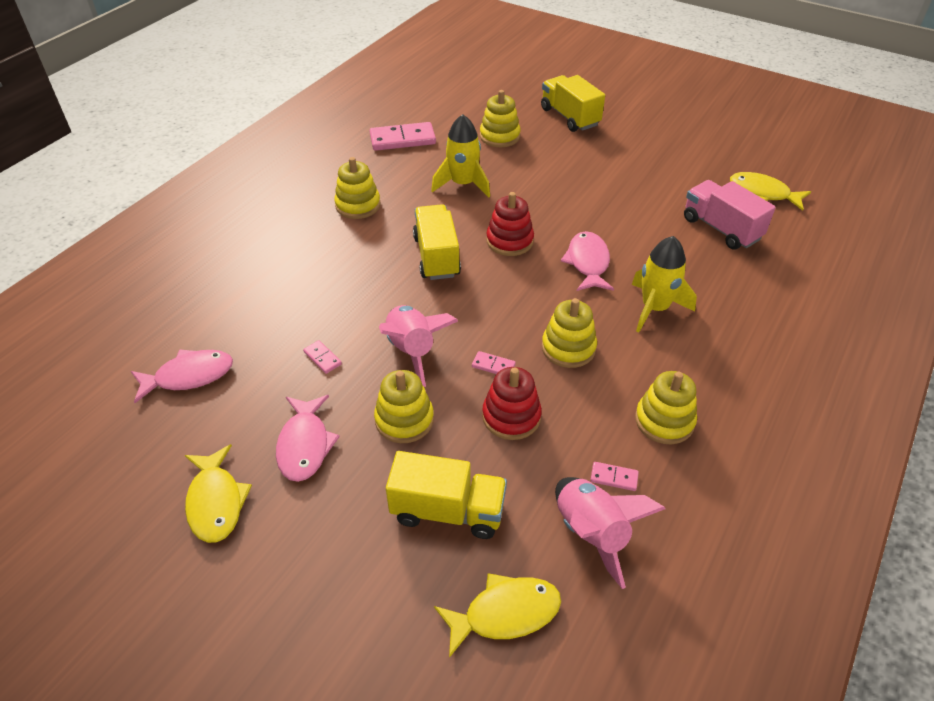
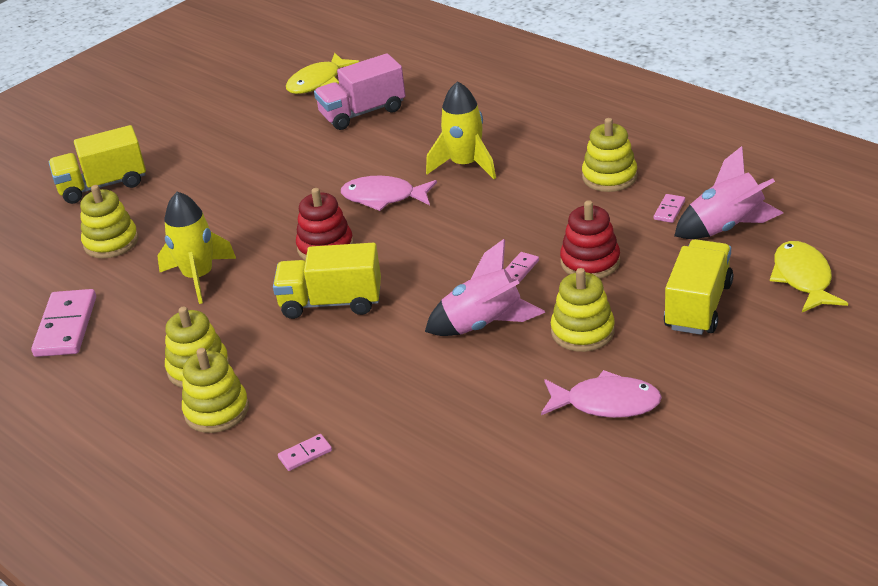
camera: 75 degrees left, 10 degrees down
(189, 376) = (481, 510): pink fish -> none
(216, 502) = (676, 468): yellow fish -> none
(322, 358) = (478, 393): pink domino -> pink domino (305, 454)
(568, 348) = (506, 221): yellow stacking toy -> yellow stacking toy (216, 411)

